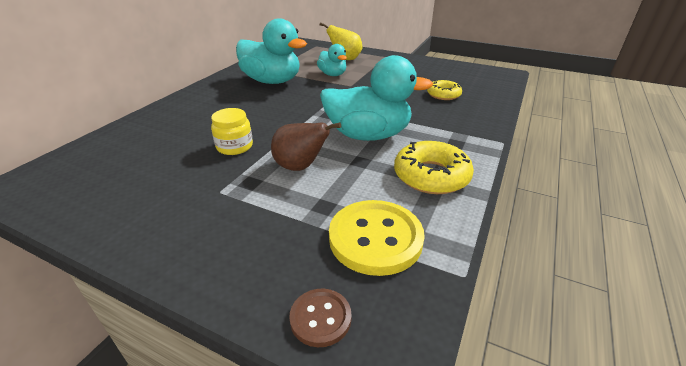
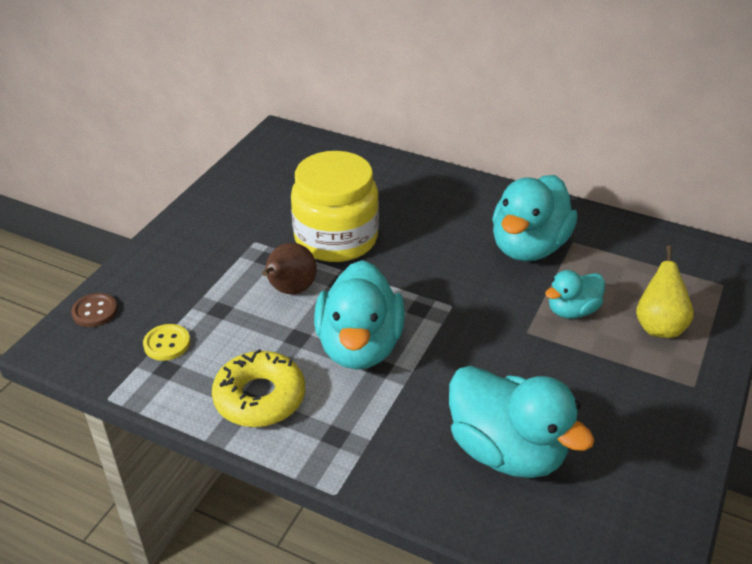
camera: 90 degrees right, 5 degrees up
(234, 146) = (336, 238): yellow jar -> yellow jar, size x2.08
(375, 238) = (167, 344): yellow button -> yellow button, size x0.53
(443, 94) = (506, 450): yellow donut -> turquoise duck

